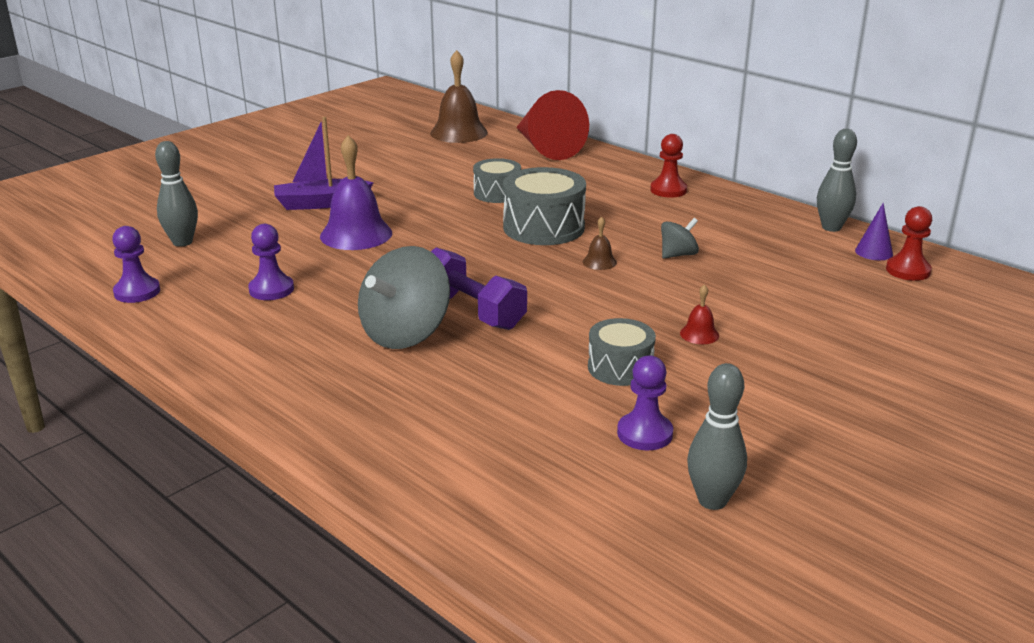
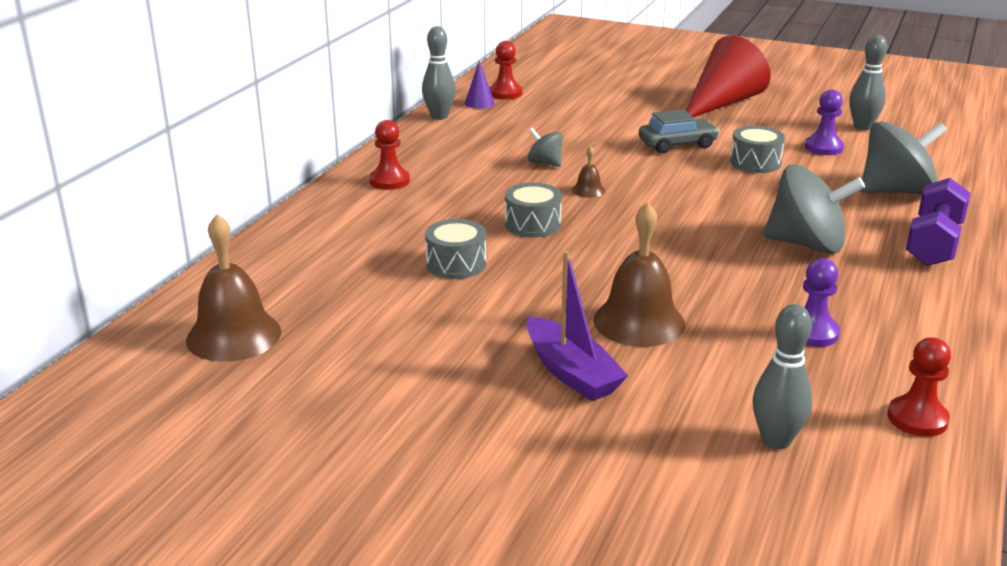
camera: 110 degrees left, 0 degrees up
(137, 292) = (917, 418): purple pawn -> red pawn
(356, 234) = (639, 322): purple bell -> brown bell
(472, 311) = (736, 225): purple dumbbell -> purple dumbbell (933, 243)
(480, 436) = (896, 191): none -> grey spinning top
(543, 227) = (532, 224): grey drum -> grey drum, size x0.63
(545, 147) = (278, 262): red cone -> red cone (722, 103)
(699, 334) = (677, 144): red bell -> grey car

